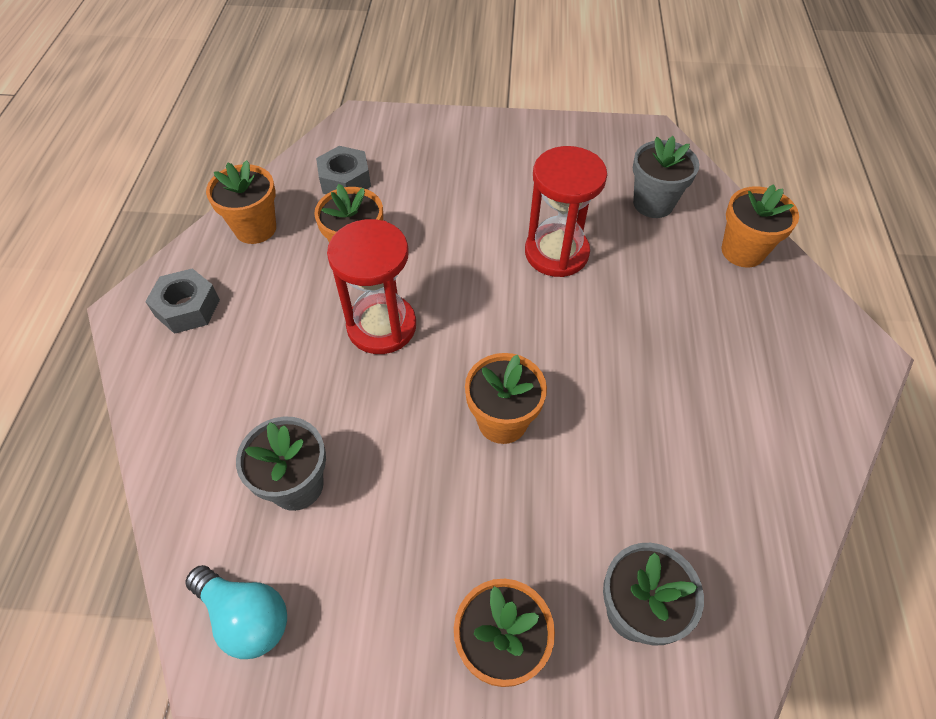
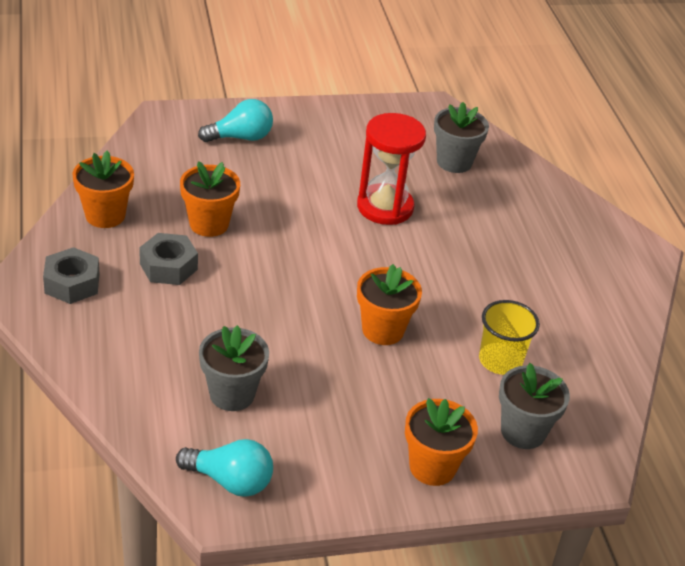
camera: 20 degrees left, 15 degrees down
(345, 180) = (172, 168): grey nut -> grey nut (168, 267)
(381, 326) = (255, 277): red hourglass -> none
(428, 151) = (240, 137): none -> turquoise light bulb
(635, 490) = (500, 360): none -> yellow cup
(742, 251) = (537, 190): orange flower pot -> none

